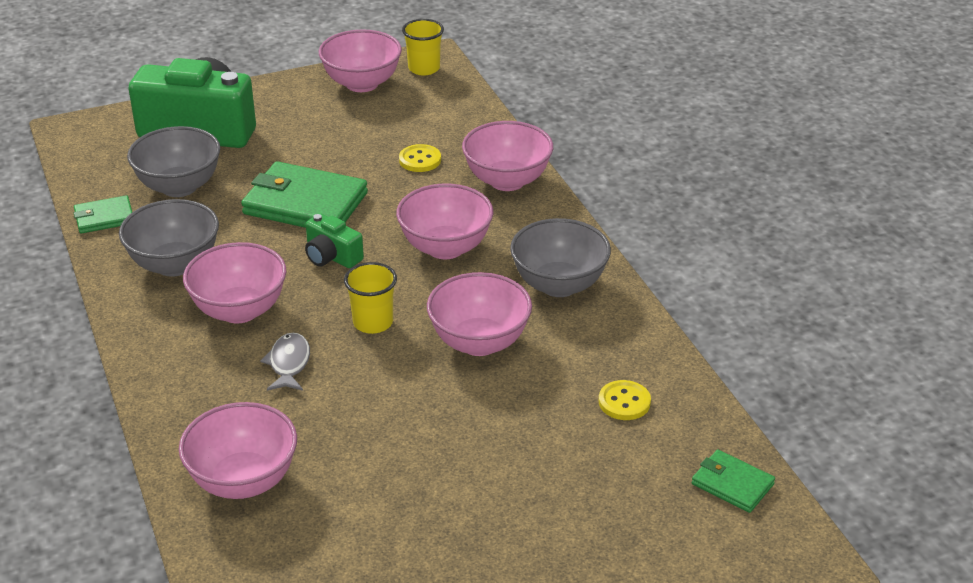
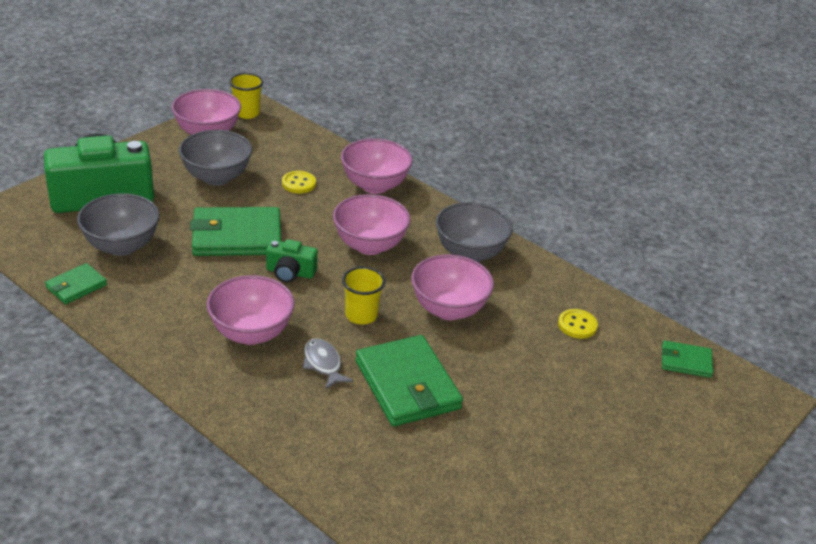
camera: 30 degrees left, 0 degrees up
(175, 264) = (168, 310): grey bowl -> grey bowl (216, 177)
(243, 481) = (361, 465): pink bowl -> none
(362, 412) = (407, 385): none -> green wallet

